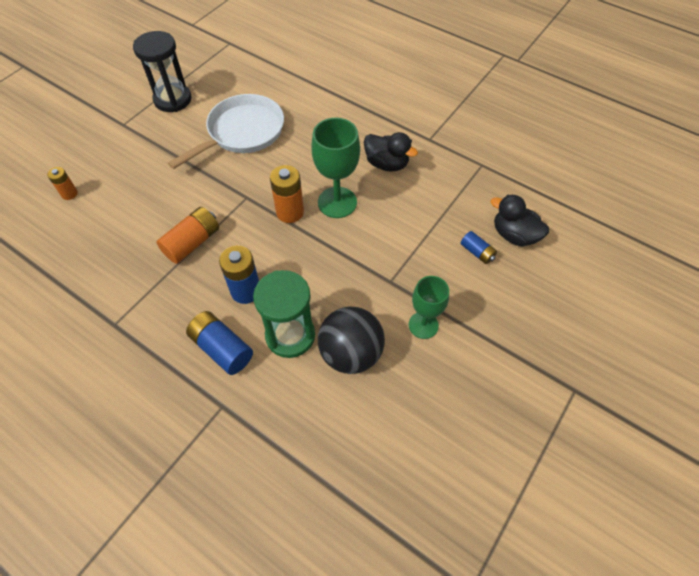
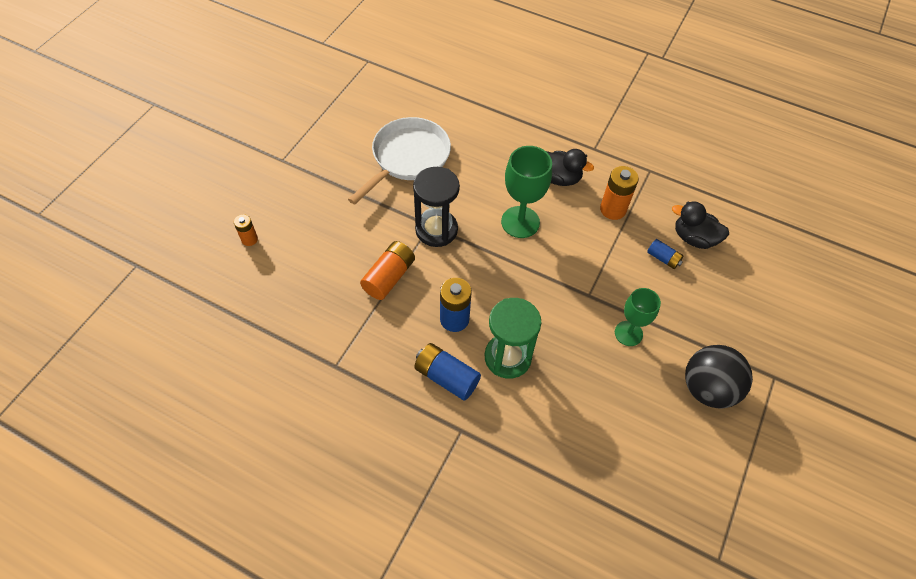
camera: 10 degrees left, 0 degrees up
(173, 100) = (326, 129): black hourglass -> black hourglass (436, 230)
(290, 212) = (477, 236): orange battery -> orange battery (613, 209)
(351, 353) = (568, 367): black ball -> black ball (707, 388)

